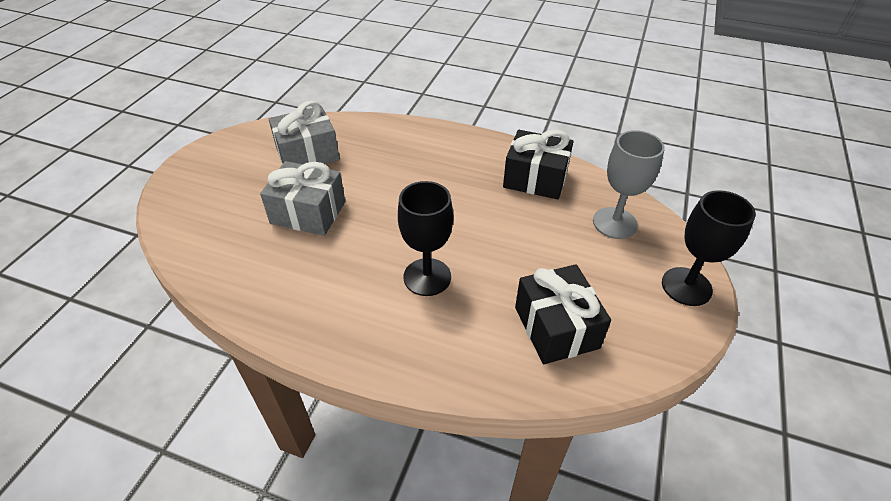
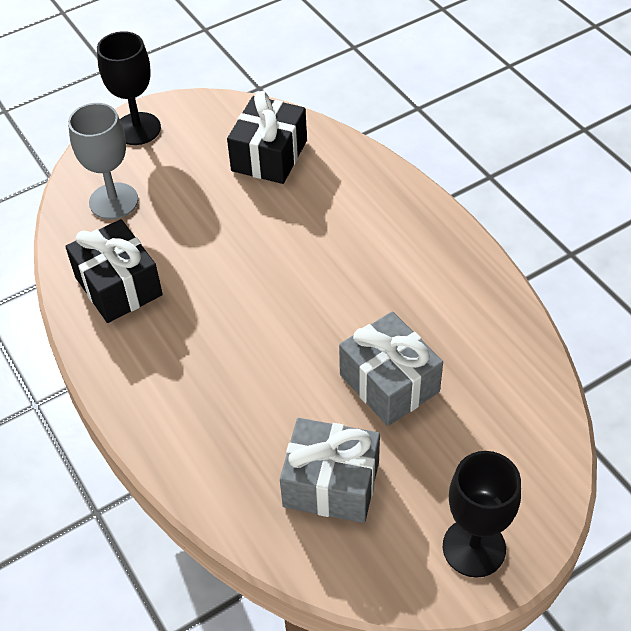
camera: 140 degrees left, 5 degrees up
(427, 277) = (328, 245): black goblet -> black goblet (474, 547)

